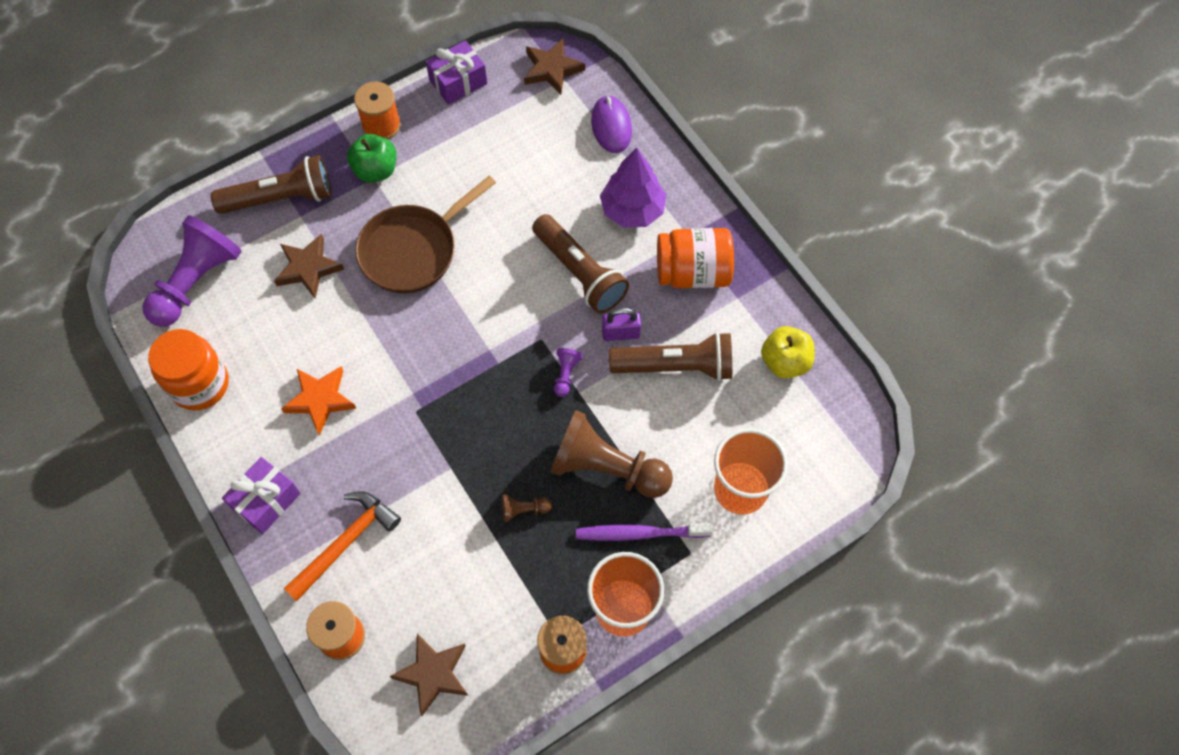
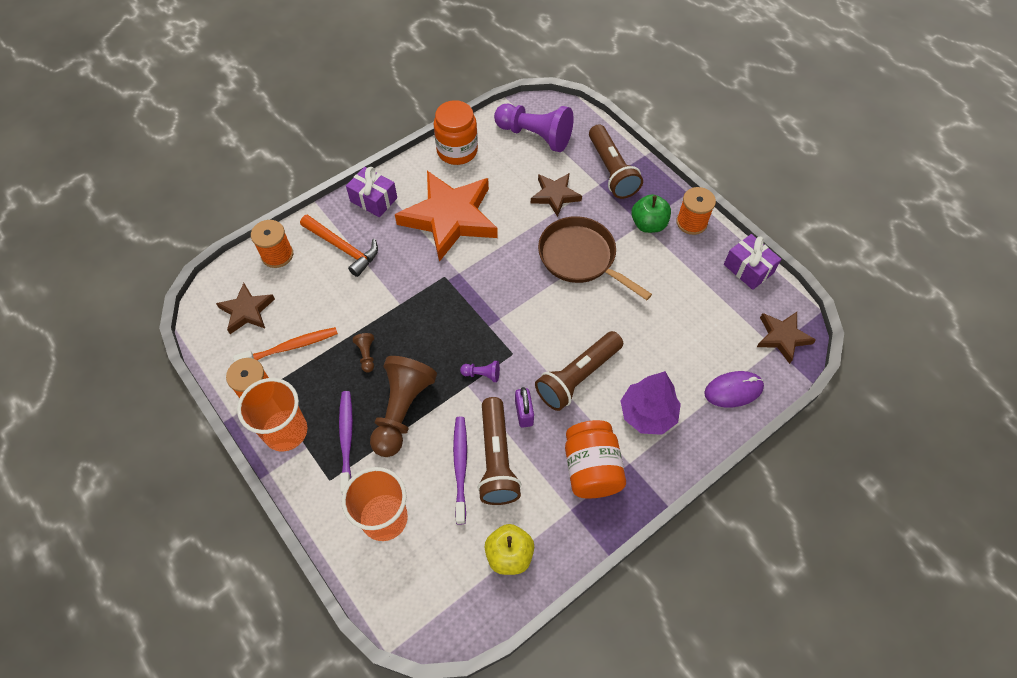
camera: 85 degrees right, 5 degrees down
(320, 400) = (450, 218): orange star -> orange star, size x1.96
(499, 609) = (290, 347): none -> orange toothbrush
(682, 405) = (460, 467): none -> purple toothbrush

